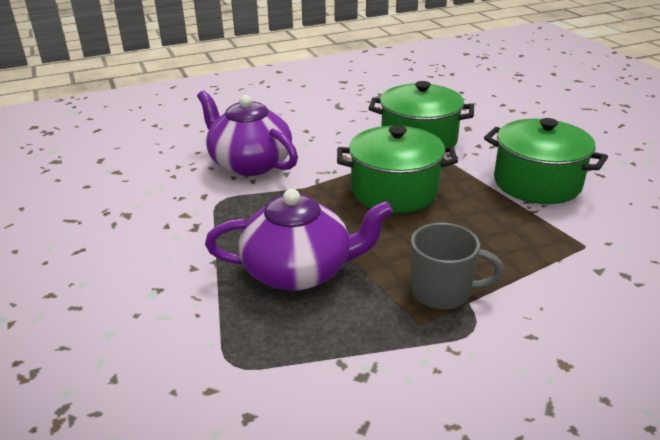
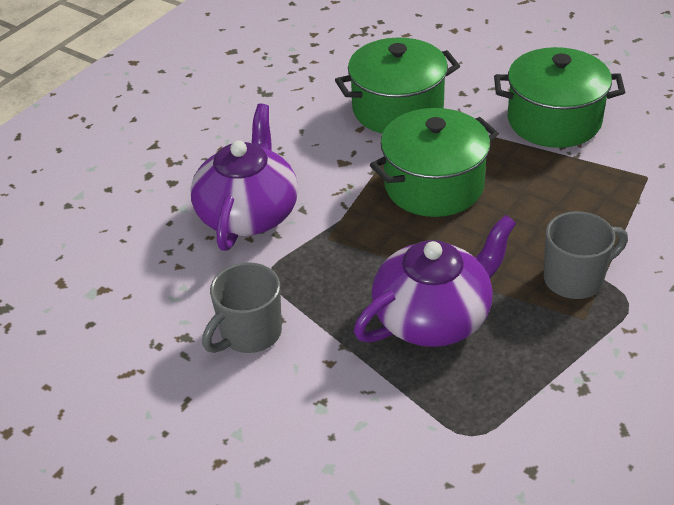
camera: 30 degrees left, 10 degrees up
(165, 228) = (249, 334): none -> grey mug
(249, 163) = (248, 213): purple teapot -> purple teapot turned 90 degrees clockwise

